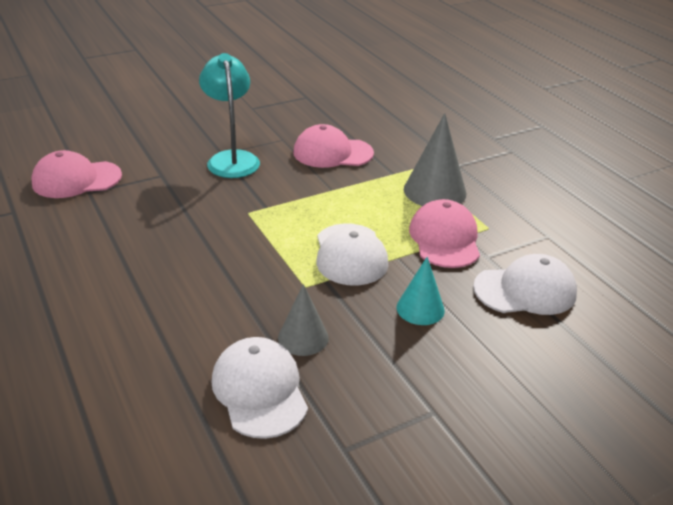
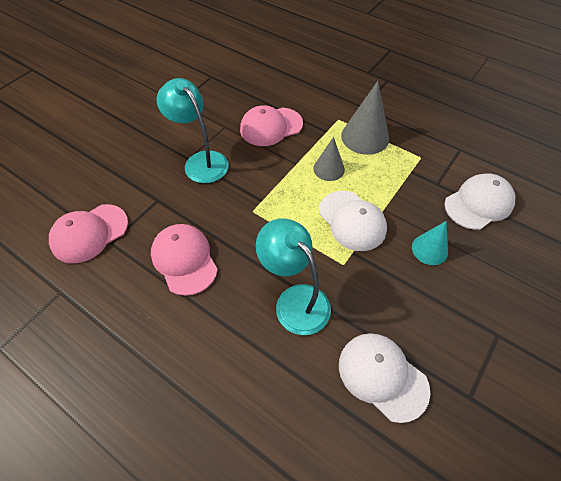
camera: 25 degrees left, 20 degrees up
(224, 296) = (295, 300): none -> turquoise lamp
(303, 337) = (375, 313): grey cone -> grey cone (329, 169)
(444, 239) = (401, 179): pink cap -> pink cap (184, 260)

